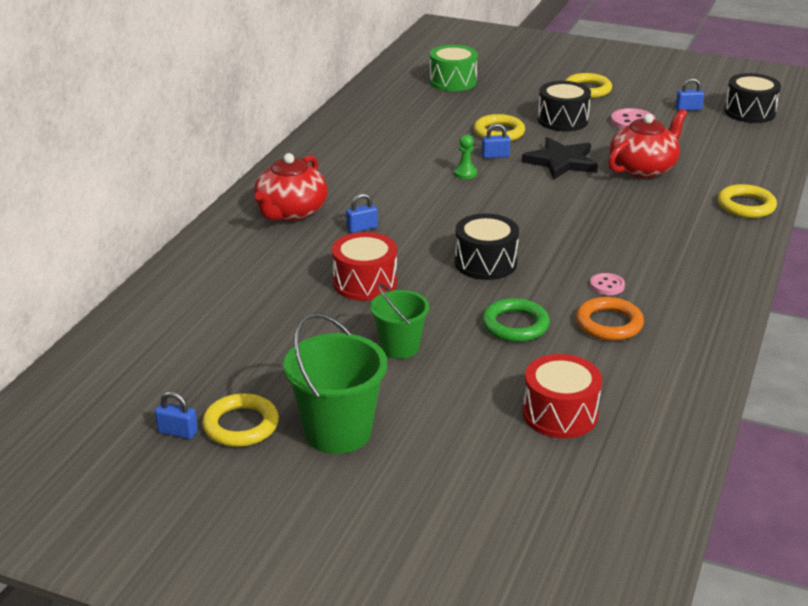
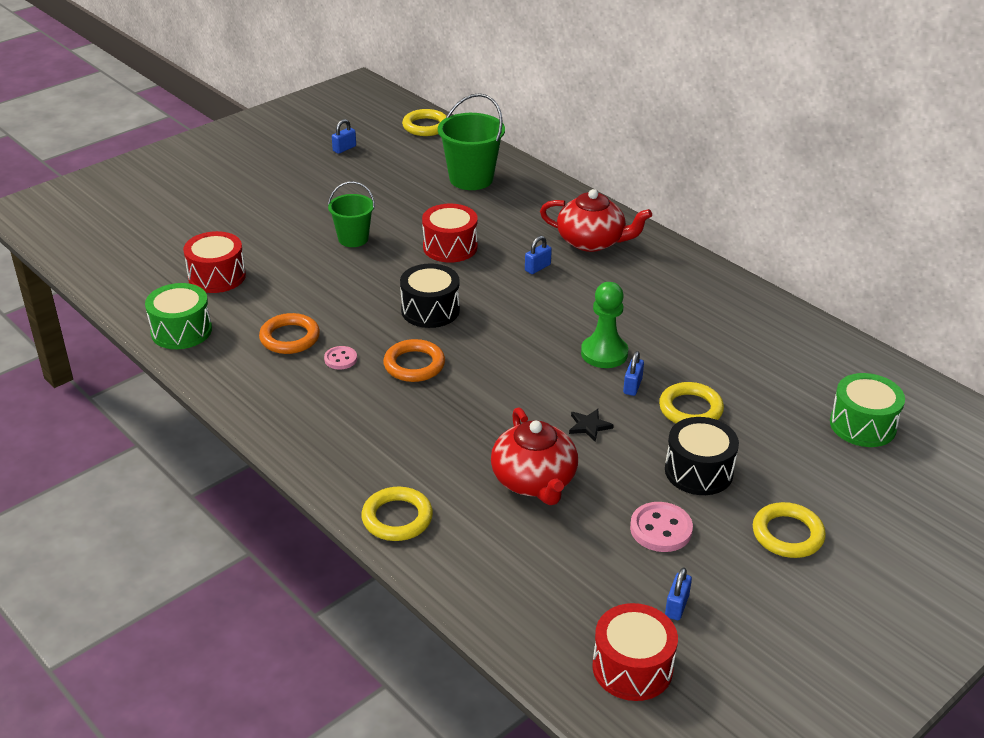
camera: 115 degrees right, 5 degrees up
(241, 425) = (329, 167): yellow ring -> yellow ring (425, 126)
(290, 212) = (592, 241): red teapot -> red teapot turned 150 degrees clockwise
(338, 432) = (289, 195): green bucket -> green bucket (471, 179)
(362, 228) = (537, 268): blue padlock -> blue padlock turned 45 degrees clockwise
(465, 173) = (604, 353): green pawn -> green pawn, size x1.80
(515, 325) = (331, 294): green ring -> none
(561, 162) = (589, 426): black star -> black star, size x0.49
(573, 248) = (414, 365): none -> orange ring
(674, 395) = (181, 331): none -> green drum
(749, 112) = (632, 667): black drum -> red drum

